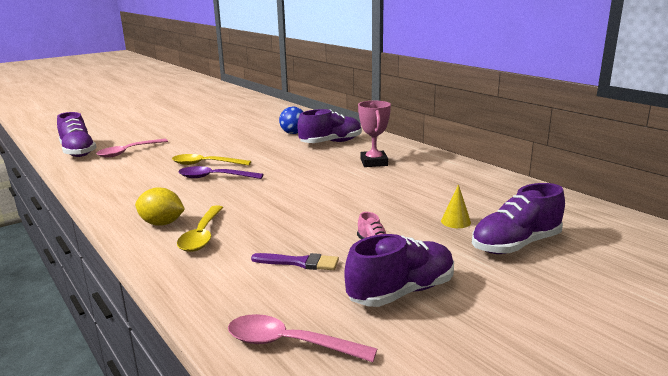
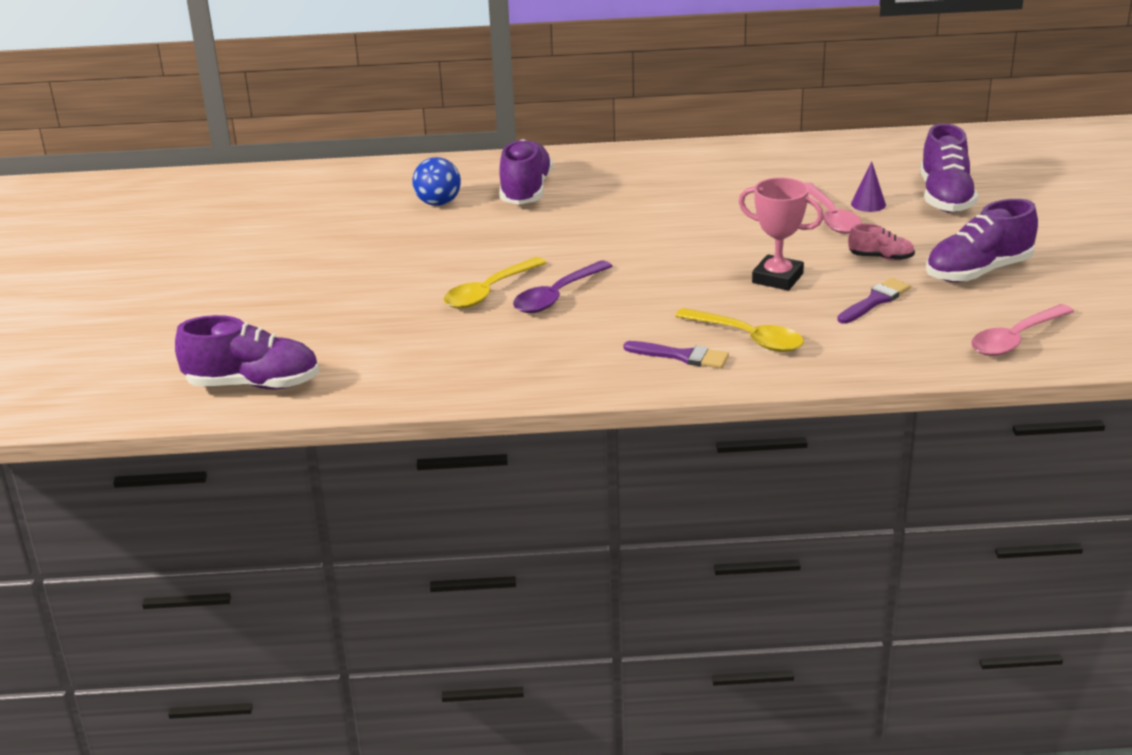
camera: 55 degrees left, 10 degrees up
(128, 152) = (327, 341): pink spoon -> pink spoon (831, 217)
(162, 223) = (681, 356): yellow lemon -> purple brush
(374, 162) = (645, 189): pink trophy -> pink trophy (777, 278)
(401, 292) = (978, 272): purple shoe -> purple shoe turned 120 degrees counterclockwise
(455, 221) = (868, 204): yellow cone -> purple cone

